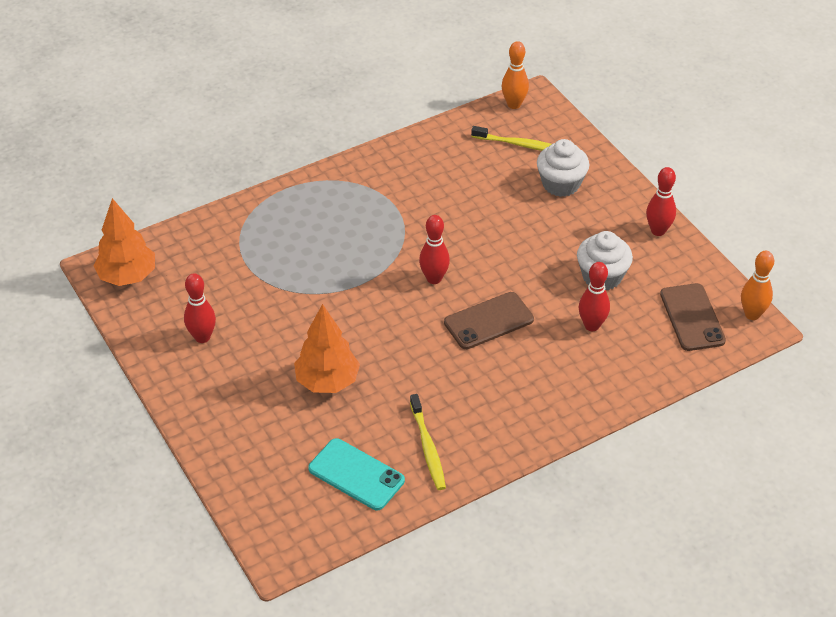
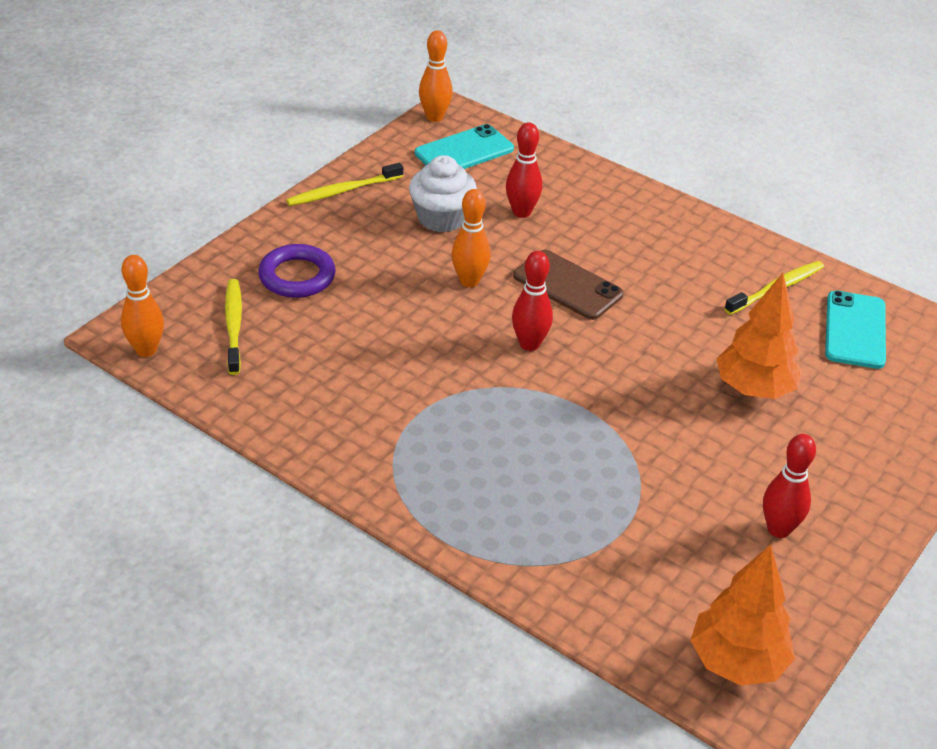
camera: 115 degrees left, 5 degrees down
(517, 269) = (469, 281): none -> orange bowling pin
(561, 184) = (297, 276): white cupcake -> purple ring
(658, 231) = (342, 191): red bowling pin -> yellow toothbrush
(692, 317) = (464, 151): brown phone -> turquoise phone

